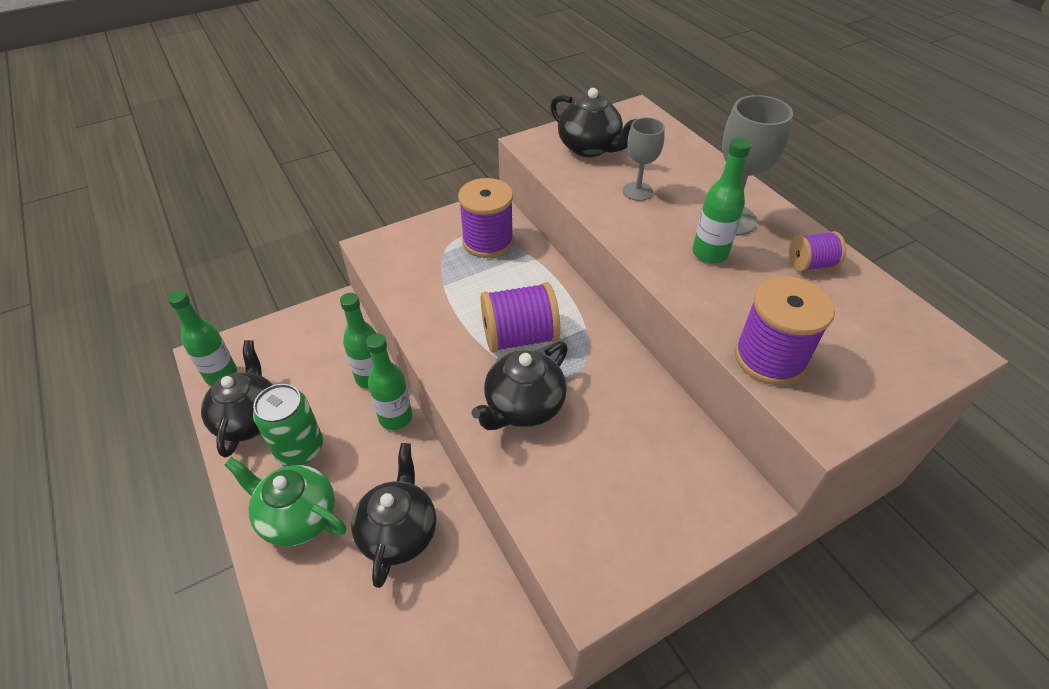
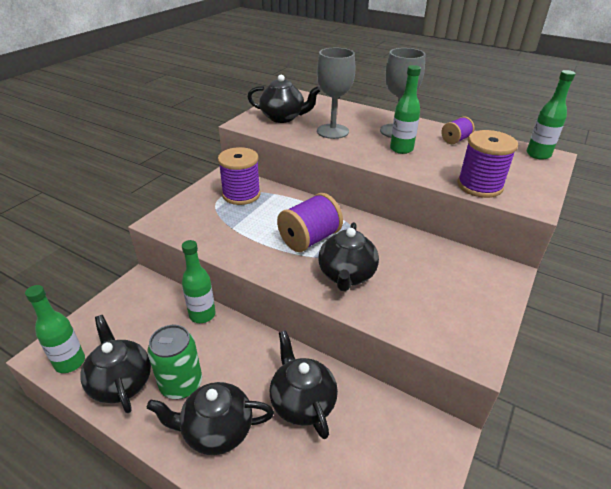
camera: 30 degrees left, 10 degrees down
(297, 517) = (216, 431): green teapot -> black teapot
(395, 417) = (241, 332): green bottle -> green bottle (538, 154)
(637, 191) = (332, 131): grey goblet -> grey goblet, size x1.57

